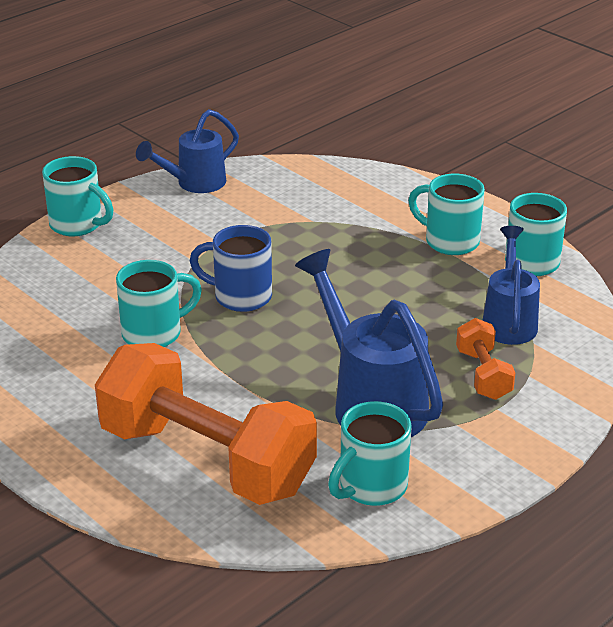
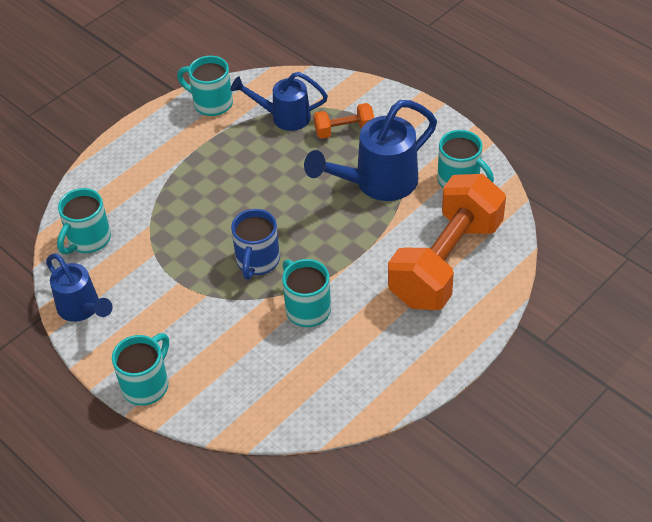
camera: 90 degrees left, 15 degrees up
(449, 241) = (183, 146): turquoise mug -> turquoise mug (88, 240)

